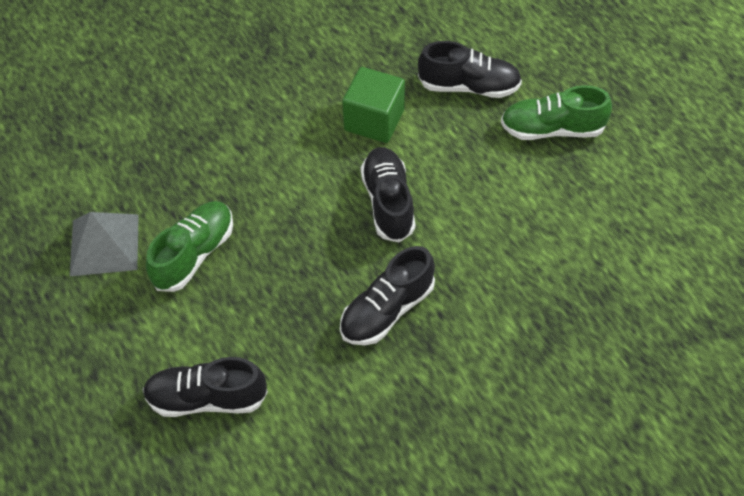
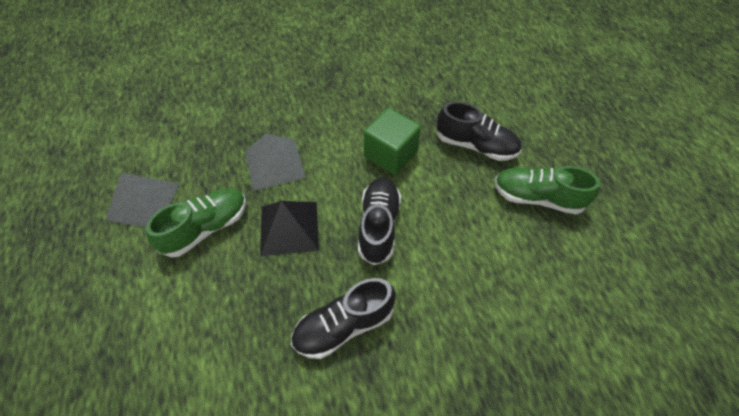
camera: 15 degrees right, 0 degrees up
(207, 398) = (156, 365): black shoe -> none
(241, 164) = (274, 164): none -> grey pyramid
(289, 230) = (289, 228): none -> black pyramid

